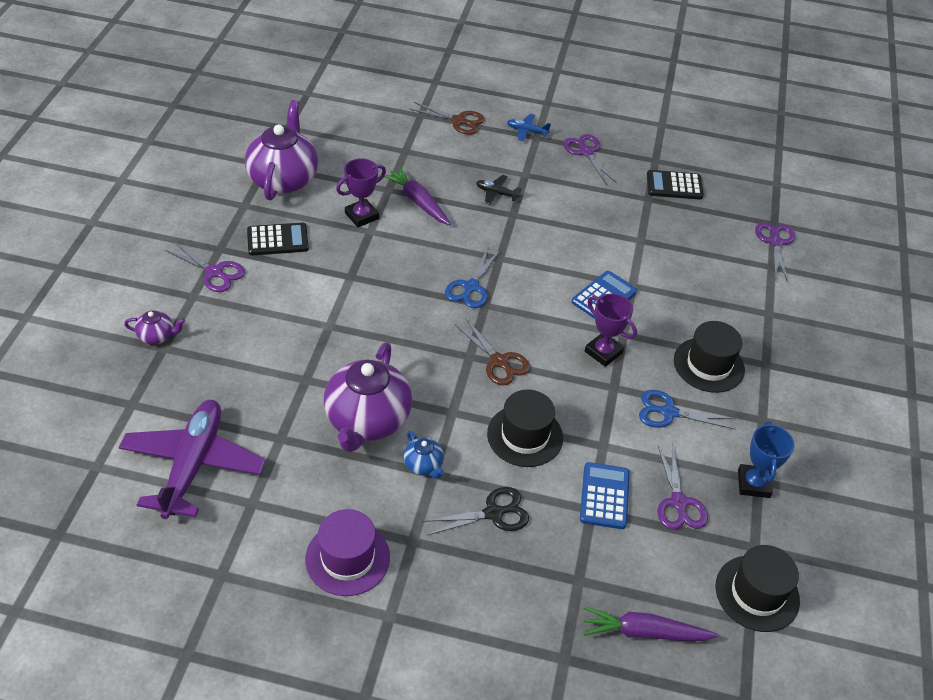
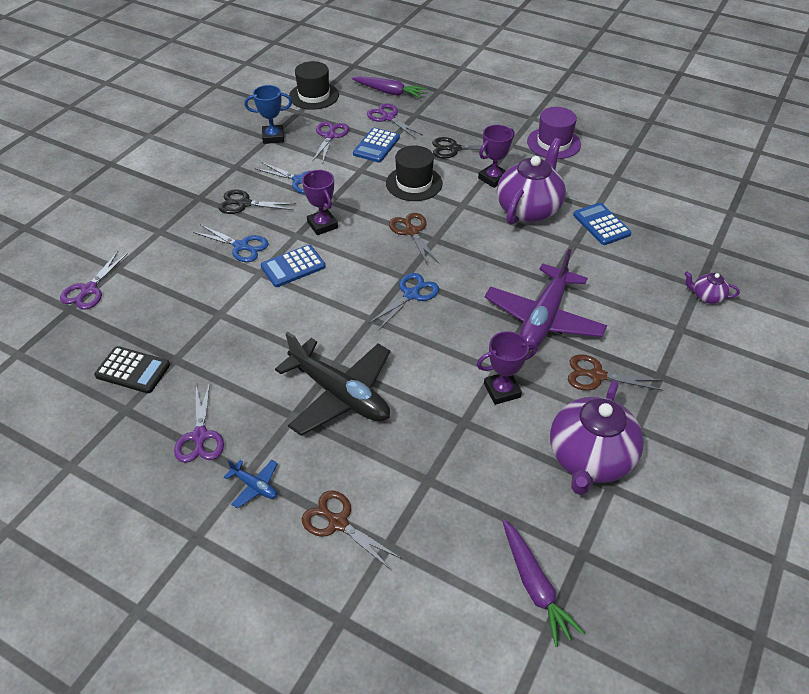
camera: 160 degrees left, 0 degrees up
(193, 465) = (659, 203): purple plane -> purple plane (543, 318)
(214, 272) = (662, 350): purple scissors -> purple scissors (388, 118)
(273, 413) = (601, 224): none -> blue calculator
(277, 240) = (597, 376): black calculator -> brown scissors
(418, 202) = (434, 398): purple carrot -> purple carrot (535, 586)
(423, 465) = (493, 178): blue teapot -> purple trophy
(496, 193) = (340, 394): black plane -> black plane, size x2.38
(672, 310) = (241, 246): none -> blue scissors
(708, 365) = (244, 204): black hat -> black scissors
(753, 484) = (273, 137): blue trophy -> blue trophy turned 60 degrees clockwise

